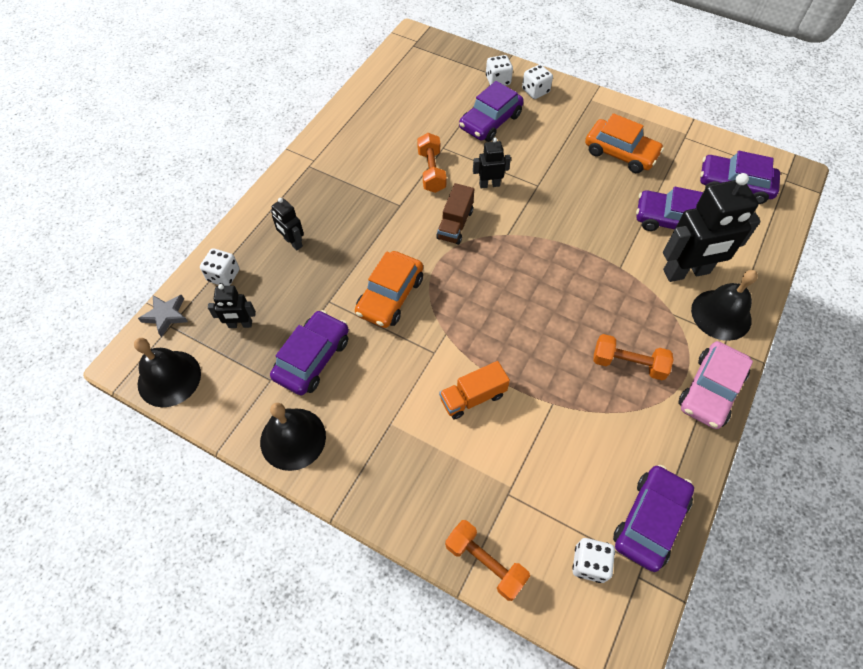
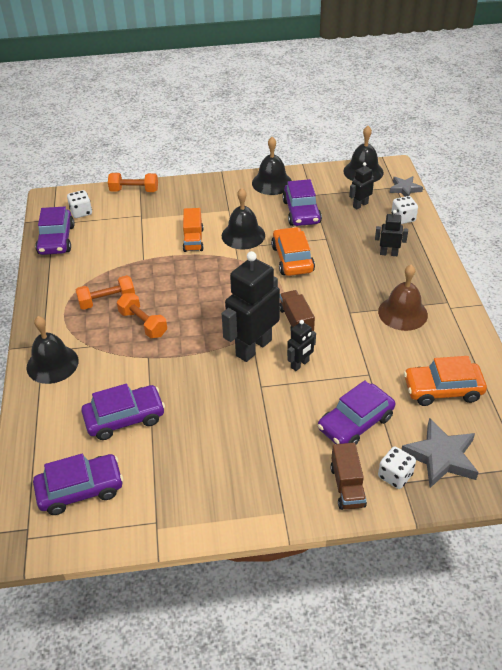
camera: 145 degrees right, 15 degrees down
(357, 178) = (402, 313): none -> brown bell
(410, 365) = (243, 235): none -> black bell
(431, 171) = (355, 349): orange dumbbell -> orange dumbbell (143, 323)
(456, 74) = (441, 457): none -> grey star
(472, 397) = (193, 240): orange truck -> orange truck turned 150 degrees clockwise
(490, 121) = (355, 423): purple car -> purple car turned 135 degrees counterclockwise
(535, 91) = (347, 486): white dice -> brown truck
(620, 153) = (210, 461): orange car -> orange car (442, 390)
(686, 272) = (93, 381): black robot -> black robot (253, 347)
(710, 390) = (43, 313): pink car -> none

